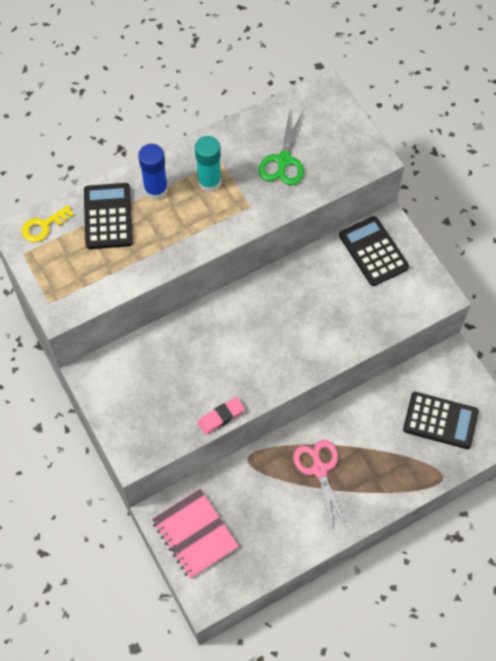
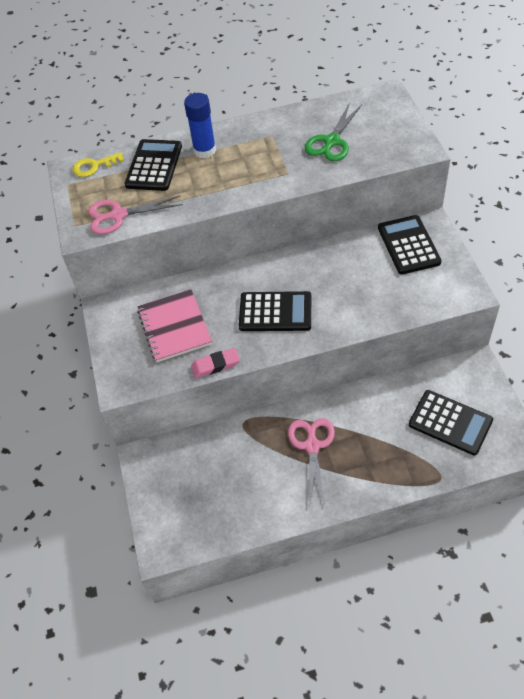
camera: 20 degrees right, 10 degrees down
(91, 283) = (118, 215): none -> pink scissors
(195, 534) = (170, 483): pink notebook -> pink notebook (174, 327)
(209, 182) = (256, 150): turquoise glue stick -> none
(263, 349) = (275, 312): none -> black calculator

